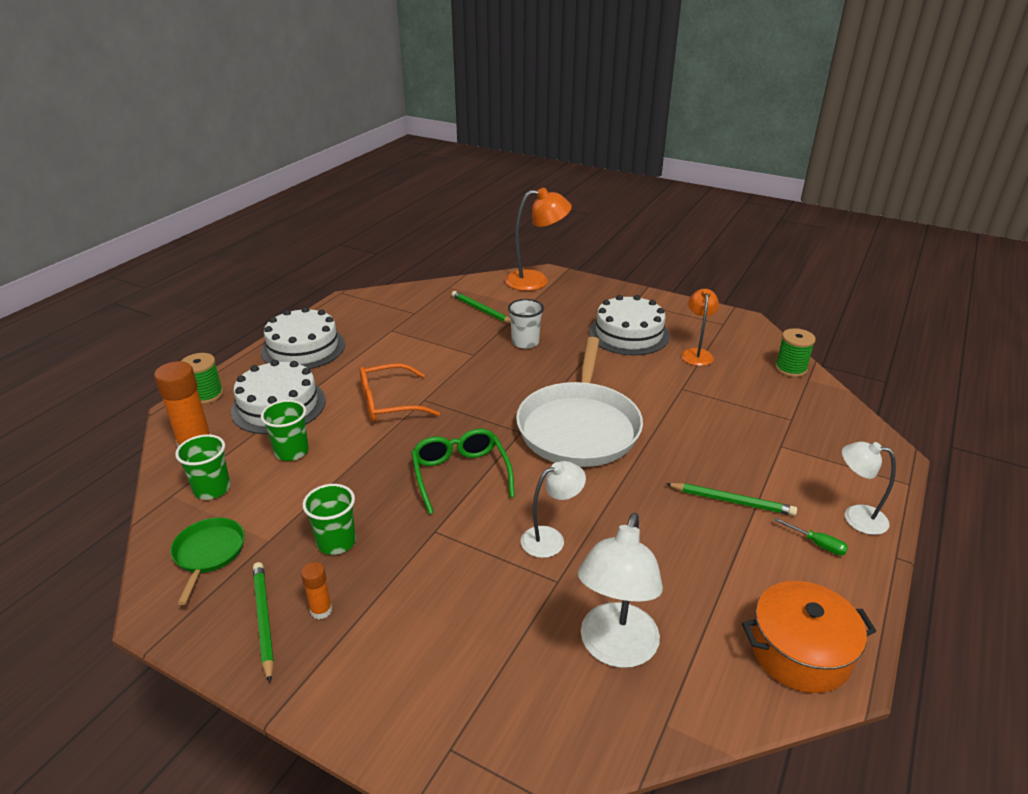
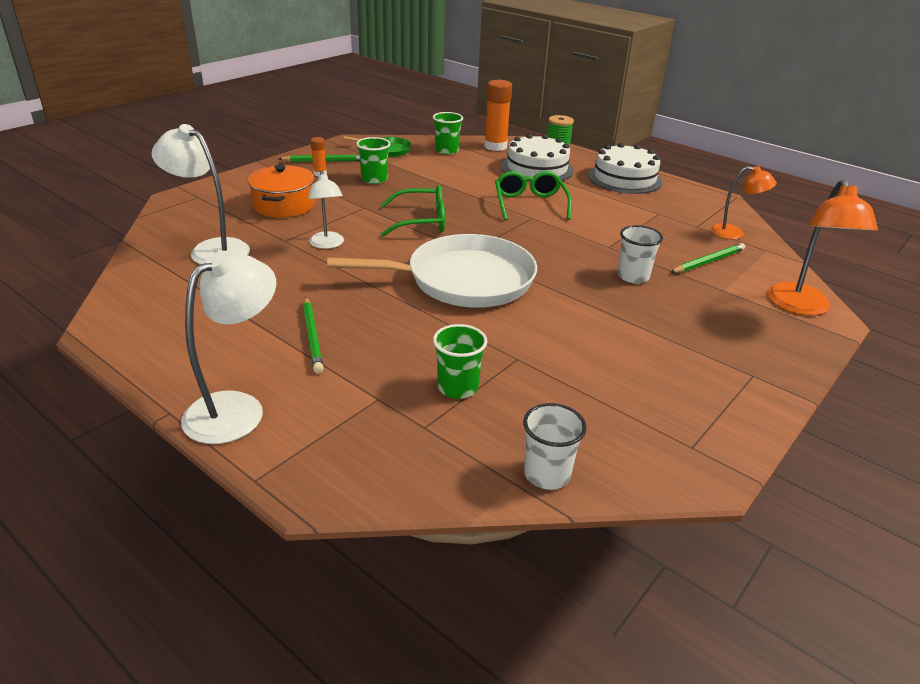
camera: 100 degrees right, 0 degrees up
(291, 452) = (477, 171): green cup -> green cup (457, 387)
(388, 403) = (530, 204): orange glasses -> green glasses
(579, 427) = (464, 280): white pan -> white pan turned 150 degrees clockwise
(629, 334) = (655, 349): white cake -> none
(696, 353) = (599, 393): orange lamp -> orange lamp (734, 233)
(732, 501) = (312, 336): green pencil -> green pencil turned 45 degrees counterclockwise
(790, 369) = (547, 474): green spool -> white cup
(800, 652) = (137, 318): orange pot -> orange pot (284, 205)
(817, 544) = (224, 368): green screwdriver -> none
(856, 517) = (237, 408): white lamp -> white lamp, size x1.59

